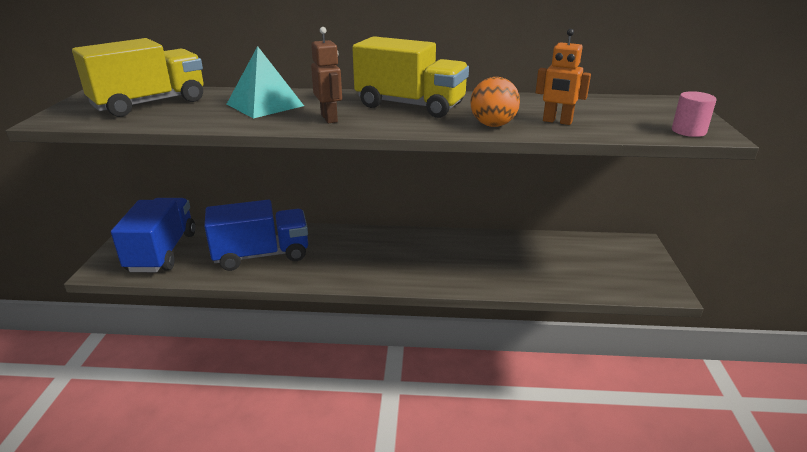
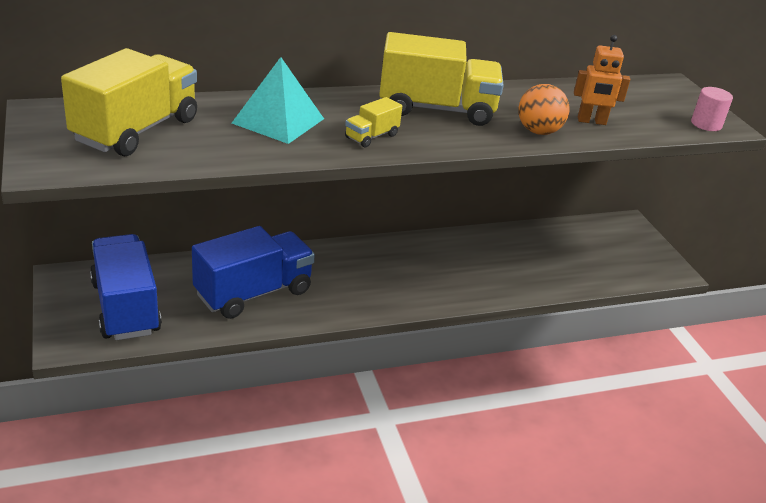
camera: 25 degrees left, 5 degrees up
(329, 118) = (371, 136): brown robot -> yellow truck

